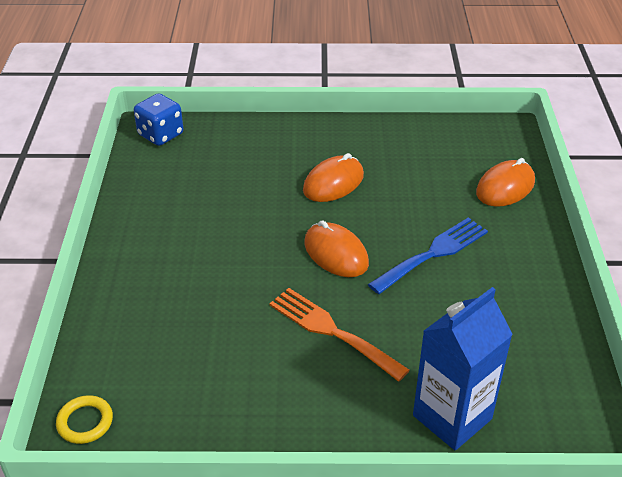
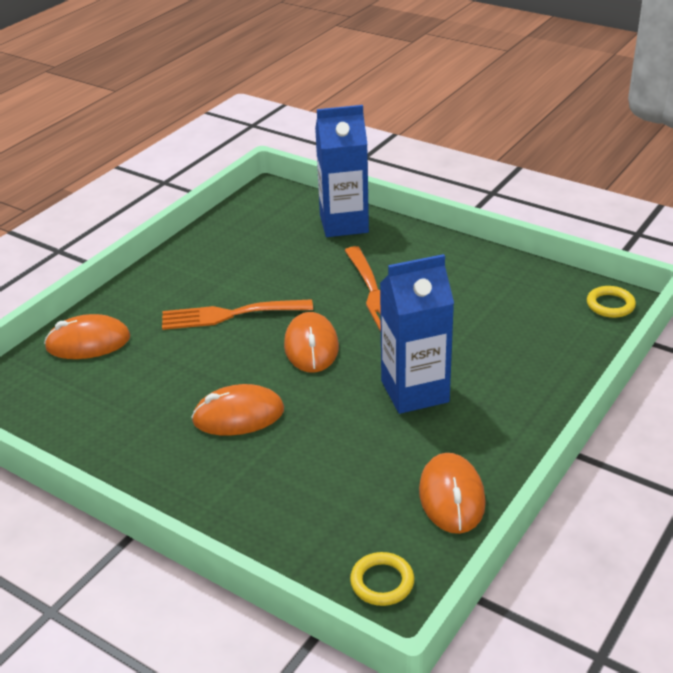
camera: 145 degrees left, 5 degrees down
(147, 189) = (451, 497): none -> orange mouse
(160, 135) = (382, 582): blue dice -> yellow ring
(221, 249) = (415, 391): none -> blue carton
(433, 253) = (229, 315): blue fork -> orange fork

